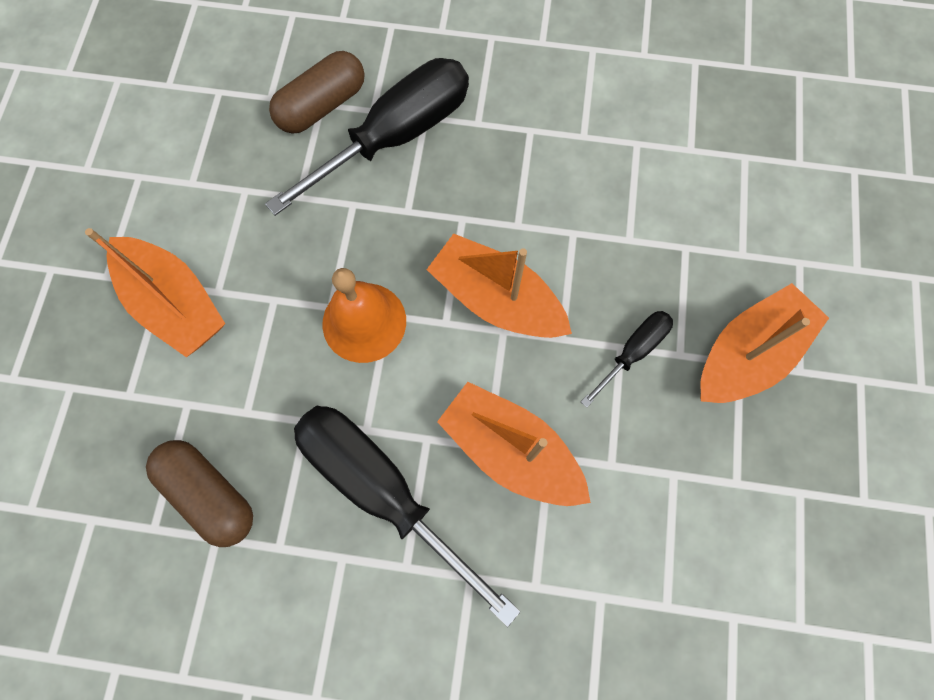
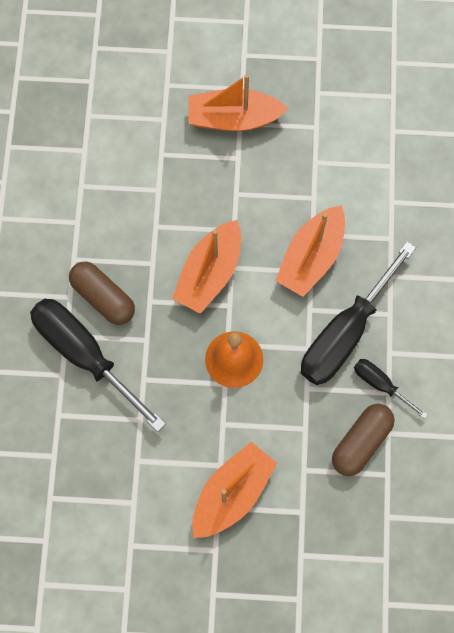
camera: 95 degrees left, 0 degrees up
(322, 106) = (60, 414): brown capsule -> brown capsule (103, 297)
(633, 352) = (239, 186): black screwdriver -> black screwdriver (380, 384)
(747, 354) = (233, 118): orange boat -> orange boat turned 45 degrees counterclockwise

